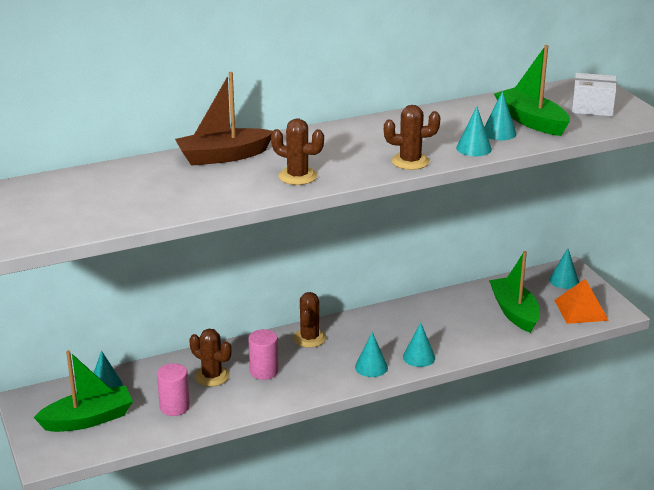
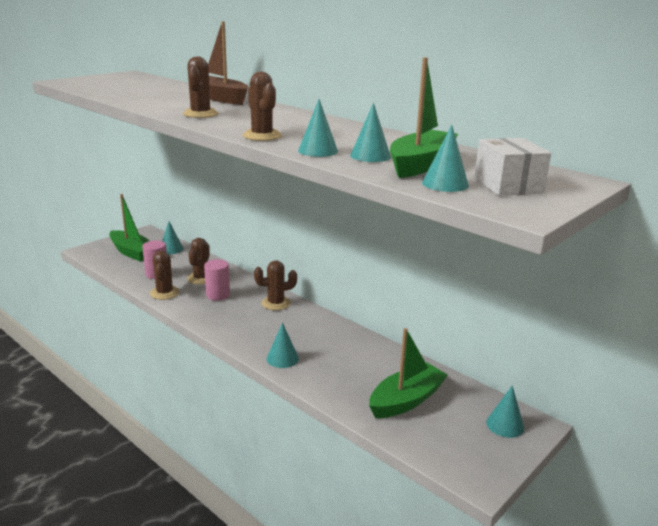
camera: 65 degrees right, 5 degrees down
(231, 407) = (164, 293): none -> brown cactus
(371, 367) = (251, 338): turquoise cone -> turquoise cone (445, 184)
(581, 310) = (454, 449): orange pyramid -> none

